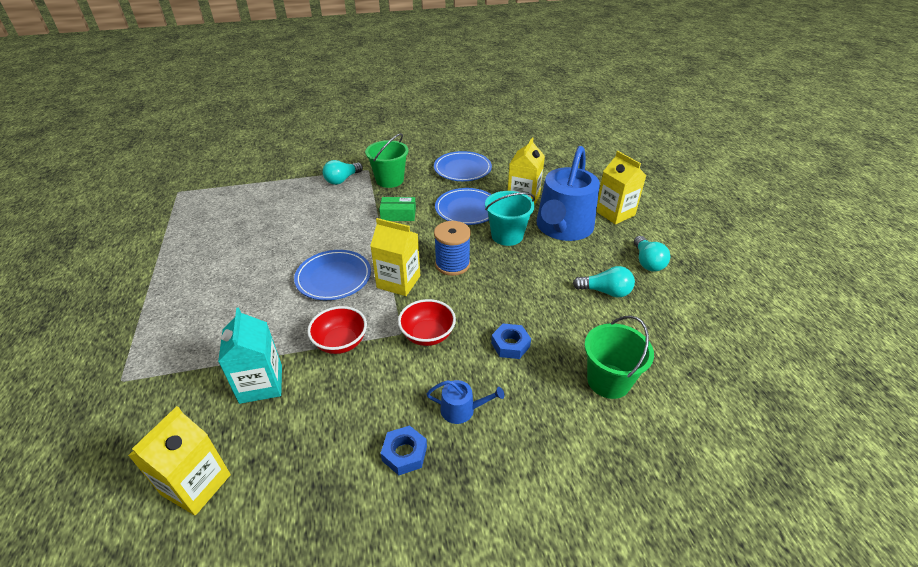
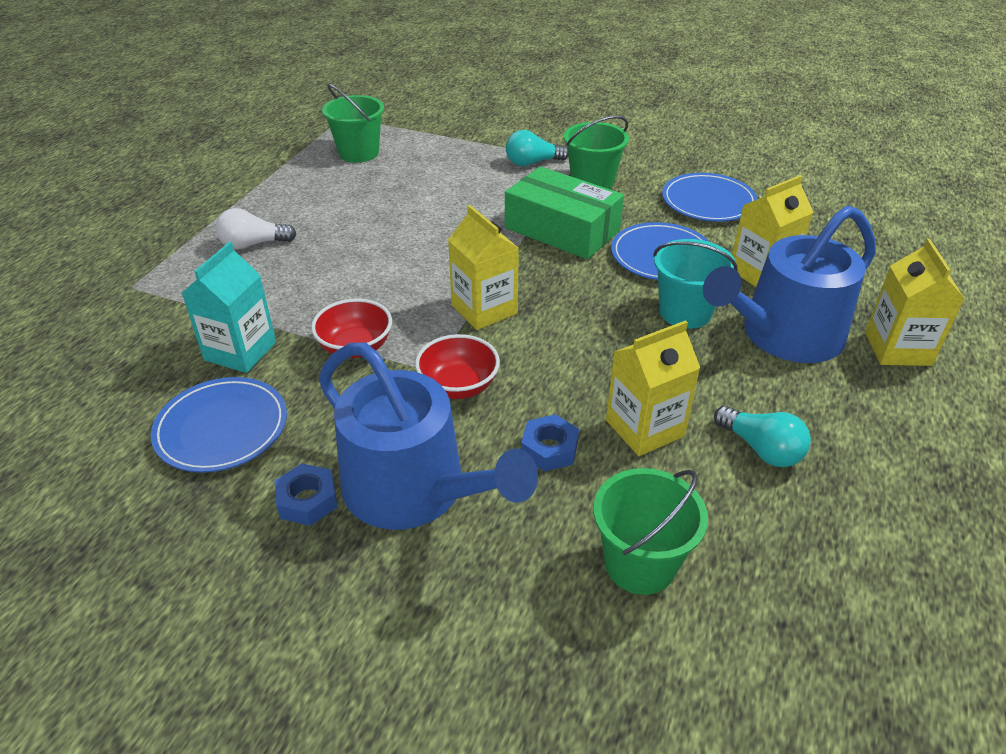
camera: 35 degrees right, 0 degrees up
(196, 306) = (253, 244): none -> white light bulb
(196, 484) = (103, 416): yellow carton -> yellow carton (644, 428)
(215, 213) = (358, 153): none -> green bucket
(333, 277) = (415, 273): blue plate -> blue plate (222, 428)
(398, 214) = (562, 229): green box -> green box, size x1.95
(452, 264) = (572, 317): blue spool -> none
(462, 409) = (415, 490): blue watering can -> blue watering can, size x2.48
(647, 262) = (879, 440): turquoise light bulb -> none

